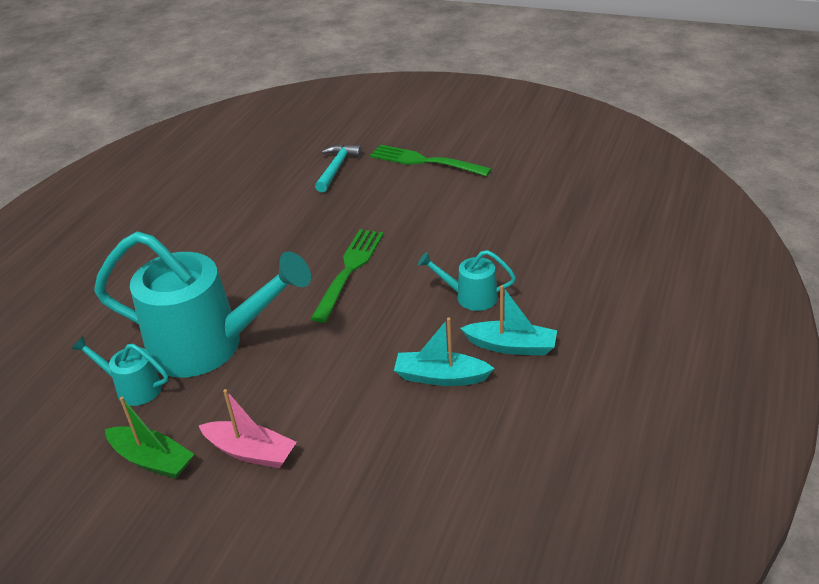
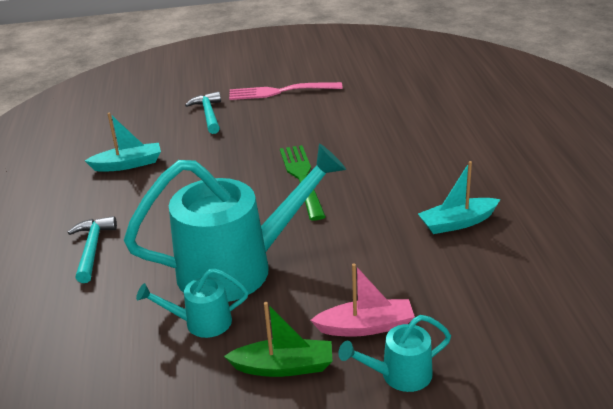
camera: 30 degrees left, 5 degrees down
(121, 280) = (92, 249): none -> turquoise hammer
(426, 161) = (281, 91): green fork -> pink fork
(469, 297) = (419, 166): turquoise watering can -> turquoise watering can (398, 375)
(511, 346) = (485, 187): turquoise boat -> turquoise boat (128, 164)

